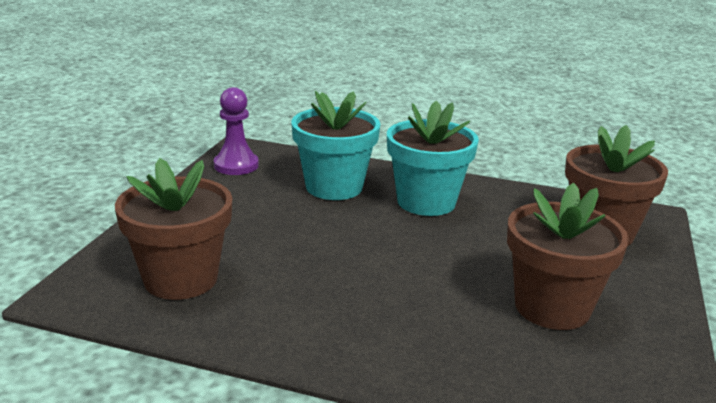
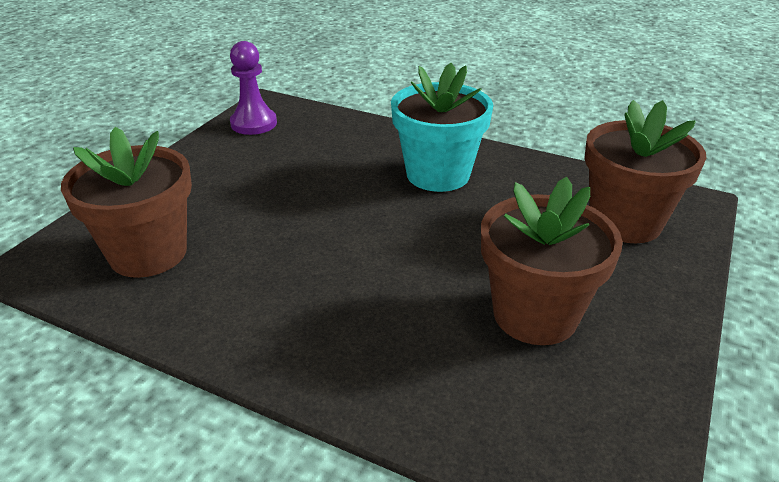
camera: 10 degrees right, 10 degrees up
(334, 187) = (345, 152): turquoise flower pot -> none

